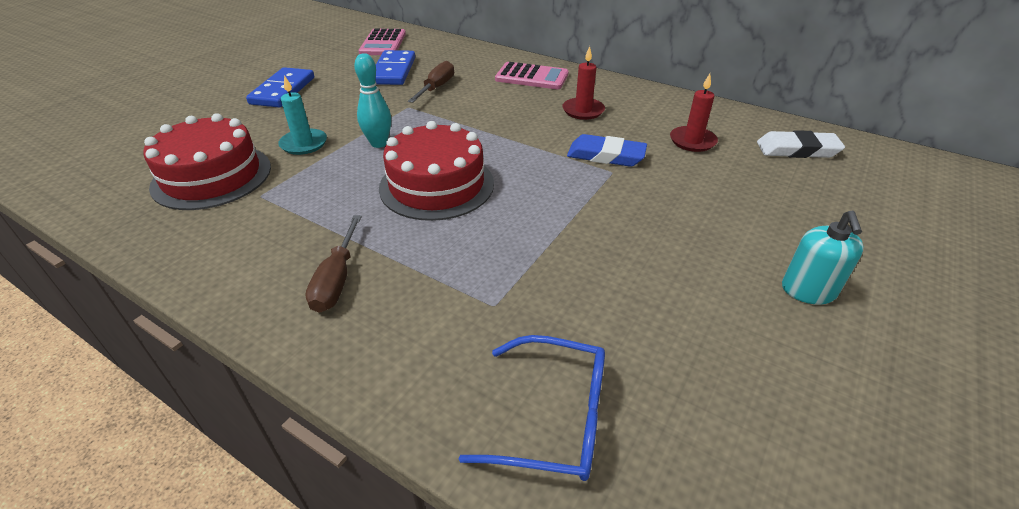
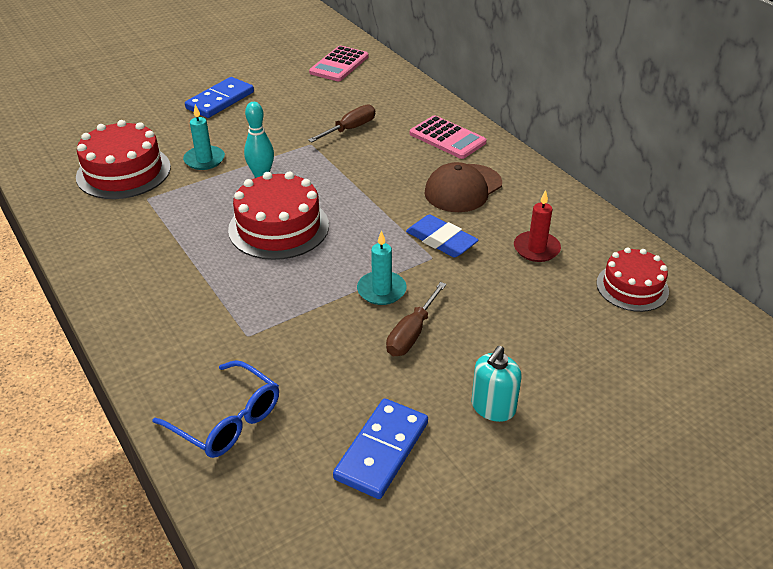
camera: 25 degrees right, 0 degrees up
(337, 279) = (158, 282): brown screwdriver -> brown screwdriver (412, 333)
(393, 71) = (326, 100): blue domino -> blue domino (382, 451)
(583, 111) = (463, 188): red candle -> brown cap
(594, 214) = (381, 290): none -> turquoise candle
(797, 150) = (632, 287): white eraser -> red cake

